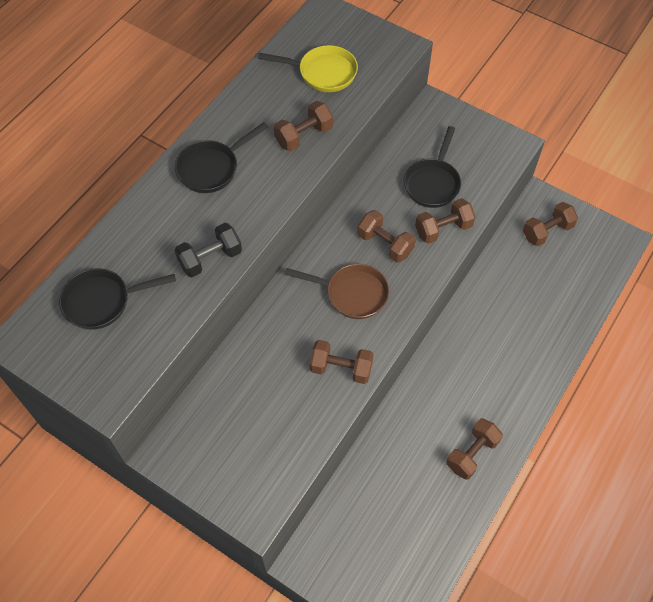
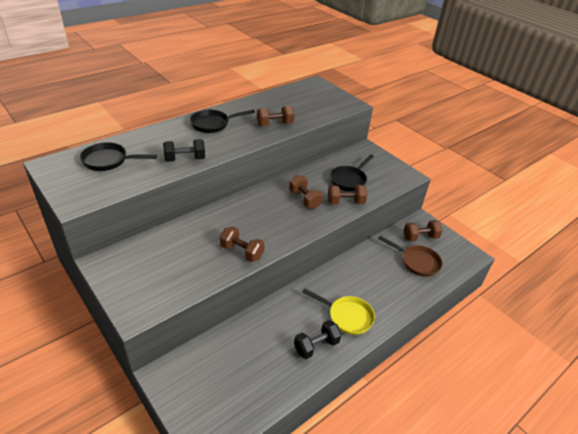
camera: 15 degrees right, 20 degrees down
(323, 73) = (301, 104): yellow pan -> yellow pan (347, 316)
(352, 293) = (270, 217): brown pan -> brown pan (417, 262)
(472, 454) = (316, 346): brown dumbbell -> black dumbbell

